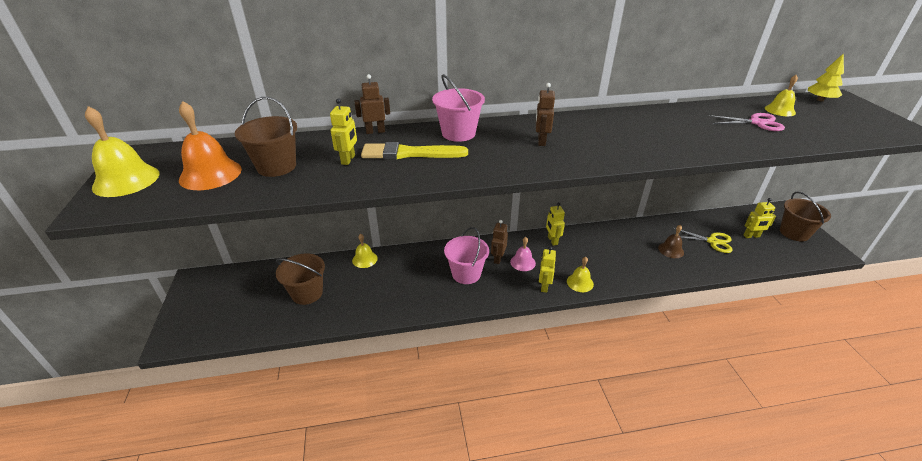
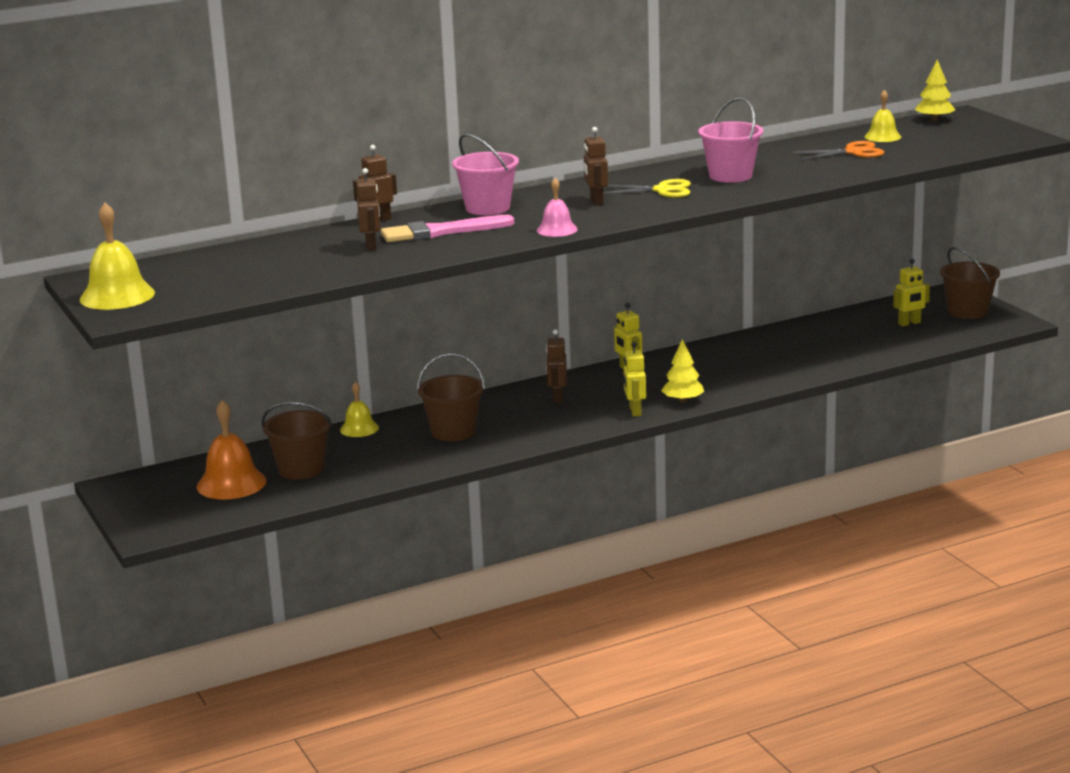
camera: 15 degrees left, 15 degrees down
(210, 174) = (215, 278): orange bell -> orange bell (231, 483)
(276, 166) = (289, 262): brown bucket -> brown bucket (453, 432)
(348, 160) = (371, 246): yellow robot -> brown robot
(409, 153) = (441, 232): yellow brush -> pink brush
(466, 274) = (519, 418): pink bucket -> pink bucket (730, 176)
(522, 262) = (595, 396): pink bell -> pink bell (557, 229)
(580, 282) = (682, 400): yellow bell -> yellow tree
(671, 250) = (800, 353): brown bell -> none
(712, 241) = (856, 336): yellow scissors -> yellow scissors (662, 190)
(757, 123) = (853, 152): pink scissors -> orange scissors

